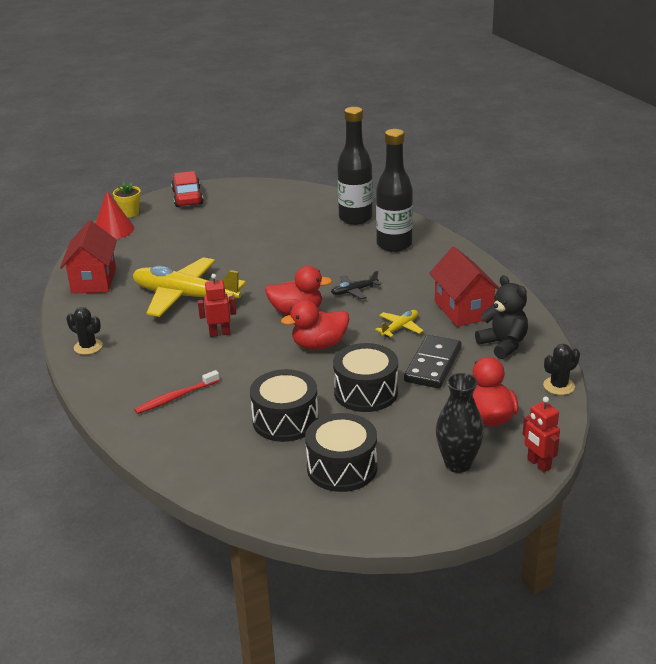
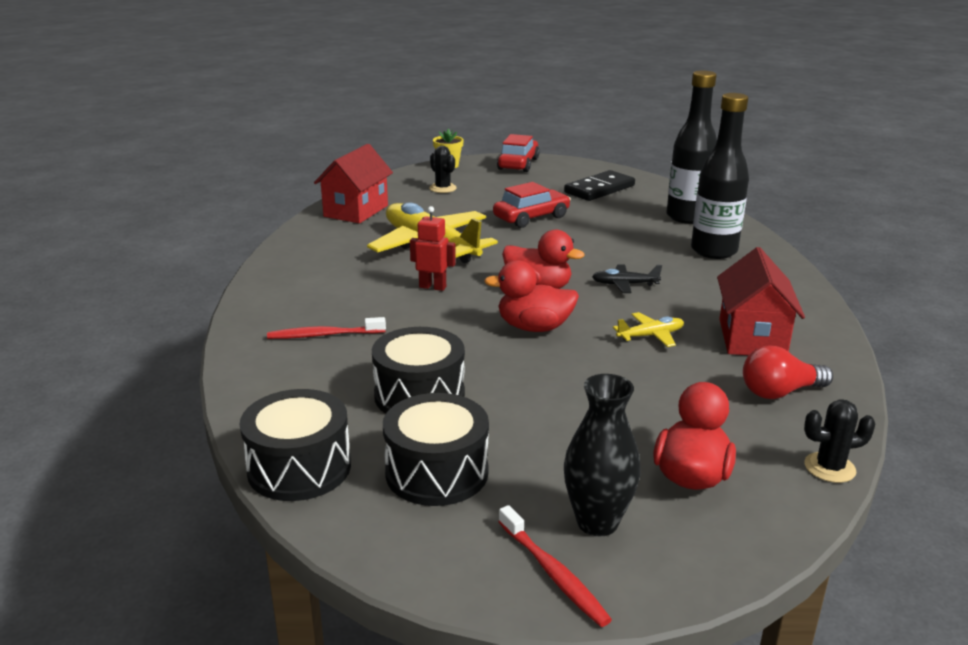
camera: 25 degrees right, 5 degrees down
(88, 347) = (289, 265): black cactus -> black cactus (442, 188)
(113, 230) = (418, 175): red cone -> none
(241, 249) = (531, 217): none -> red car
(366, 392) = (545, 394): black drum -> black drum (299, 468)
(433, 365) = (661, 388): black domino -> black domino (599, 189)
(456, 502) = (553, 573): none -> red toothbrush
(503, 345) = (779, 392): black teddy bear -> red light bulb
(538, 464) = (721, 566): red robot -> none

